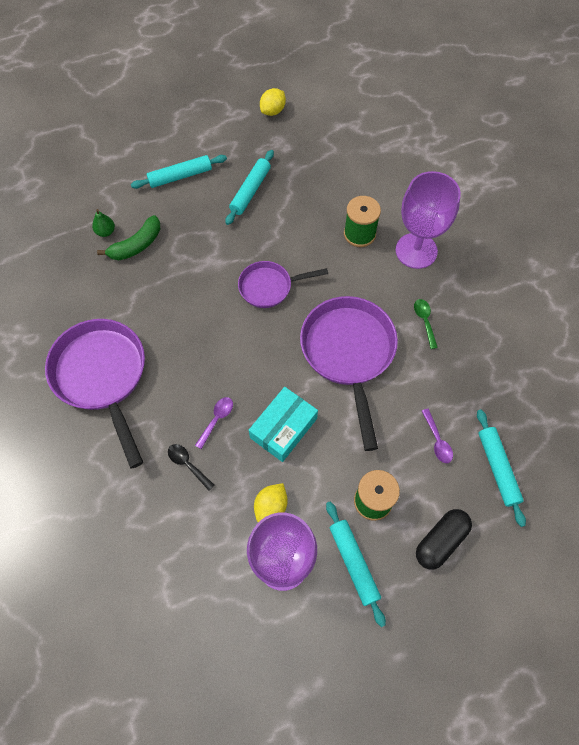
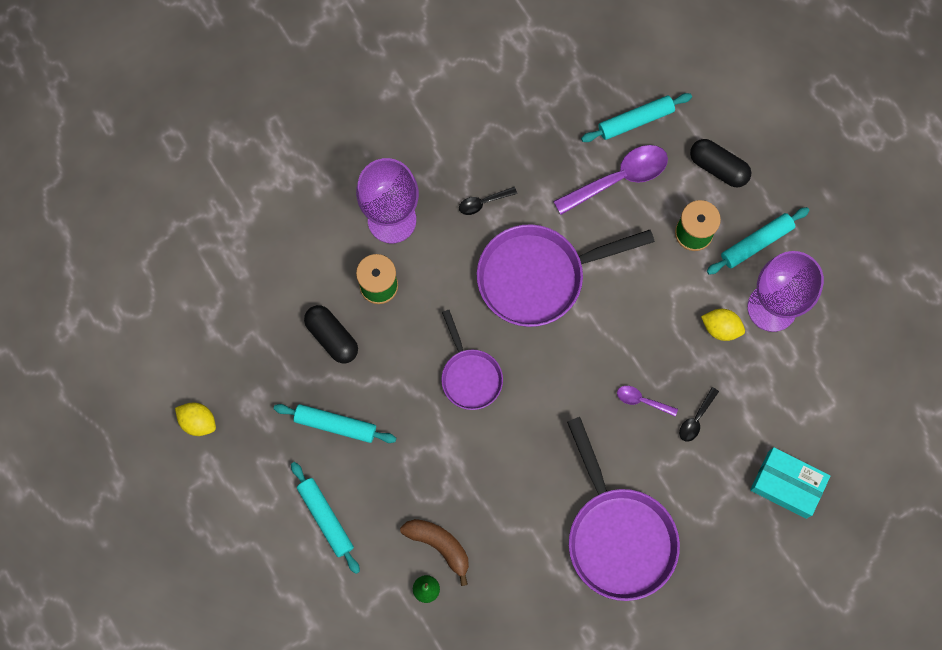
camera: 100 degrees left, 10 degrees up
(102, 377) = (618, 536): purple pan -> purple pan turned 75 degrees counterclockwise
(136, 245) = (439, 545): green banana -> brown banana
(283, 428) = (637, 330): turquoise box -> turquoise box (787, 484)
(321, 197) = (332, 337): none -> black capsule
(424, 321) = (483, 202): green spoon -> black spoon
(437, 440) = (618, 179): purple spoon -> purple spoon, size x2.03

